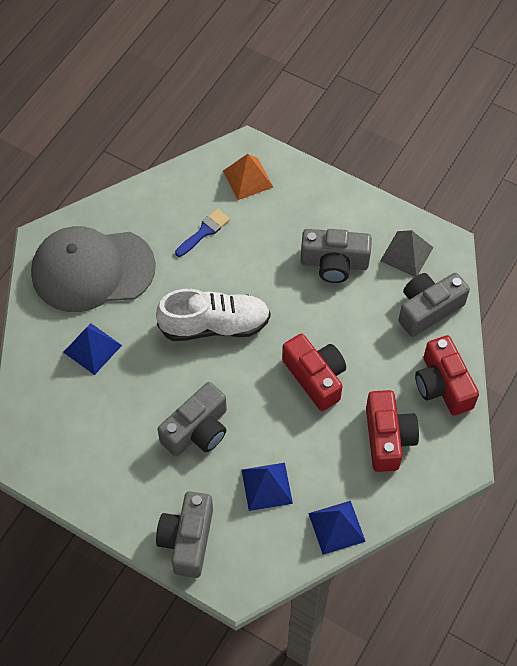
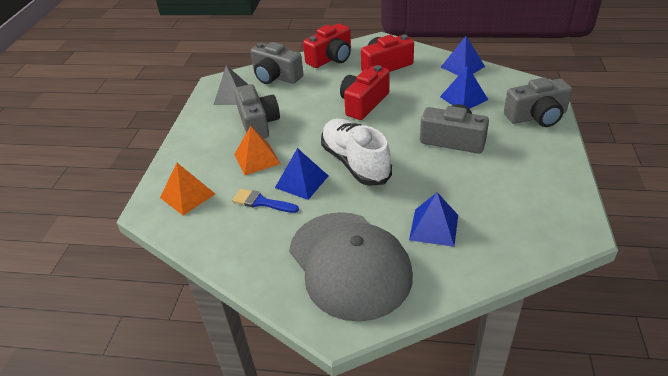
camera: 110 degrees left, 20 degrees down
(214, 271) = (302, 181): none -> blue pyramid
(271, 245) = (257, 159): none -> orange pyramid

